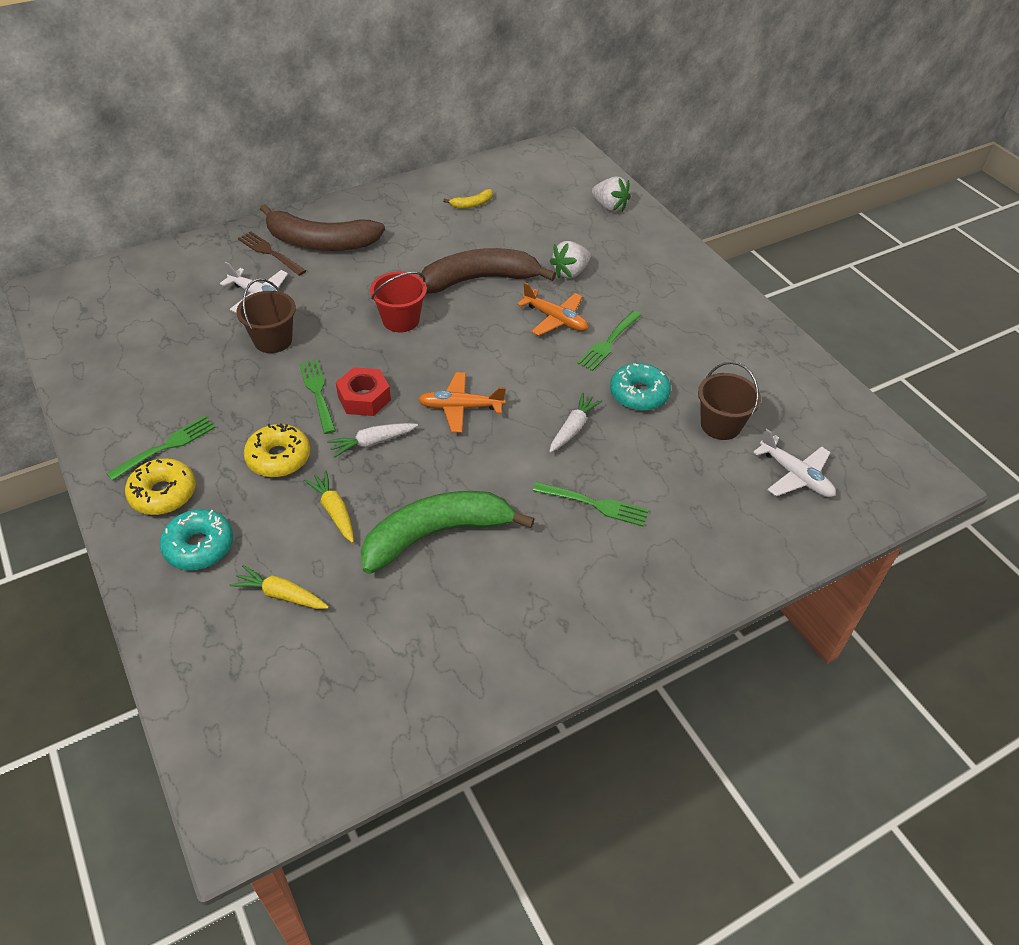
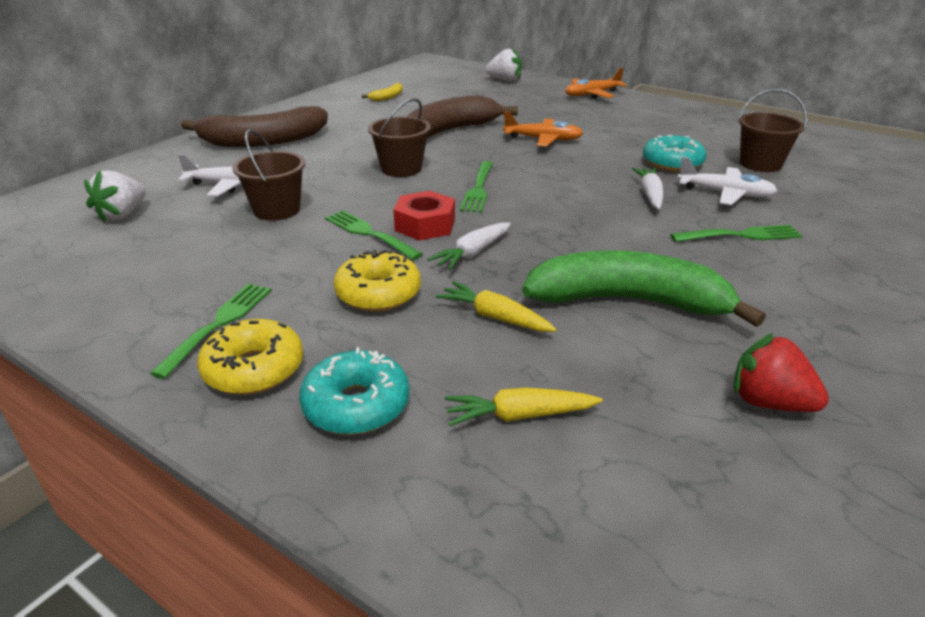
camera: 25 degrees left, 15 degrees down
(270, 253) = (214, 156): brown fork -> none
(401, 320) = (401, 169): red bucket -> brown bucket
(436, 534) = (628, 301): green banana -> green banana turned 60 degrees clockwise
(437, 654) = (768, 402): none -> red strawberry
(460, 407) = (530, 207): orange plane -> orange plane (592, 94)
(570, 272) = (520, 114): white strawberry -> white strawberry (122, 214)
(609, 342) = (605, 142): green fork -> green fork (478, 188)
(795, 476) = (858, 176): white plane -> white plane (725, 194)

